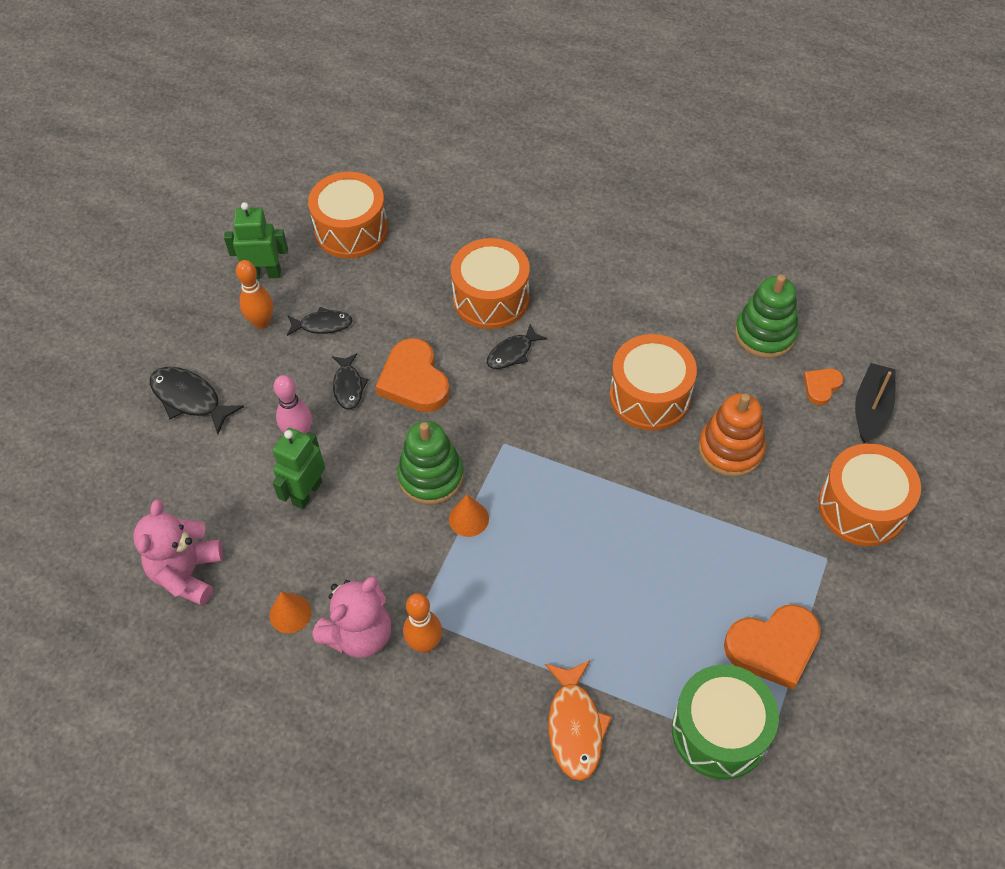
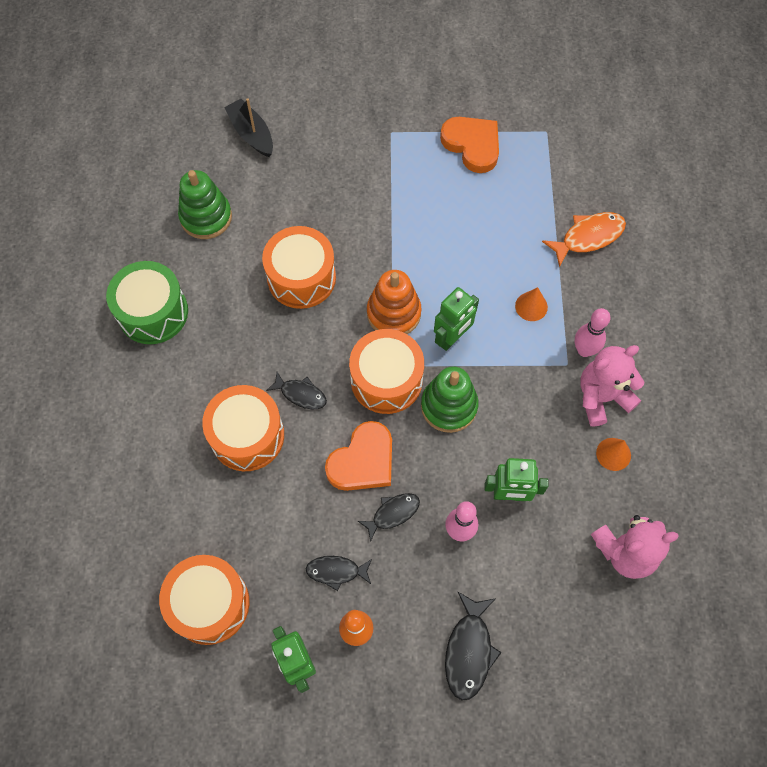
camera: 115 degrees left, 10 degrees up
(322, 325) = (336, 571): black fish -> black fish turned 60 degrees counterclockwise
(359, 634) = (602, 397): pink teddy bear -> pink teddy bear turned 45 degrees counterclockwise
(425, 644) = (584, 350): orange bowling pin -> pink bowling pin
(468, 518) = (471, 363): orange cone -> orange cone (531, 306)
(508, 511) = (452, 338): none -> green robot
(719, 731) = (545, 158): green drum -> green drum (153, 312)
(730, 449) = (327, 210): orange stacking toy -> orange stacking toy (393, 313)
(821, 387) = (244, 168): orange heart -> none
(862, 507) = (340, 121): orange drum -> orange drum (386, 380)
(871, 409) = (251, 134): black boat -> black boat turned 60 degrees clockwise

